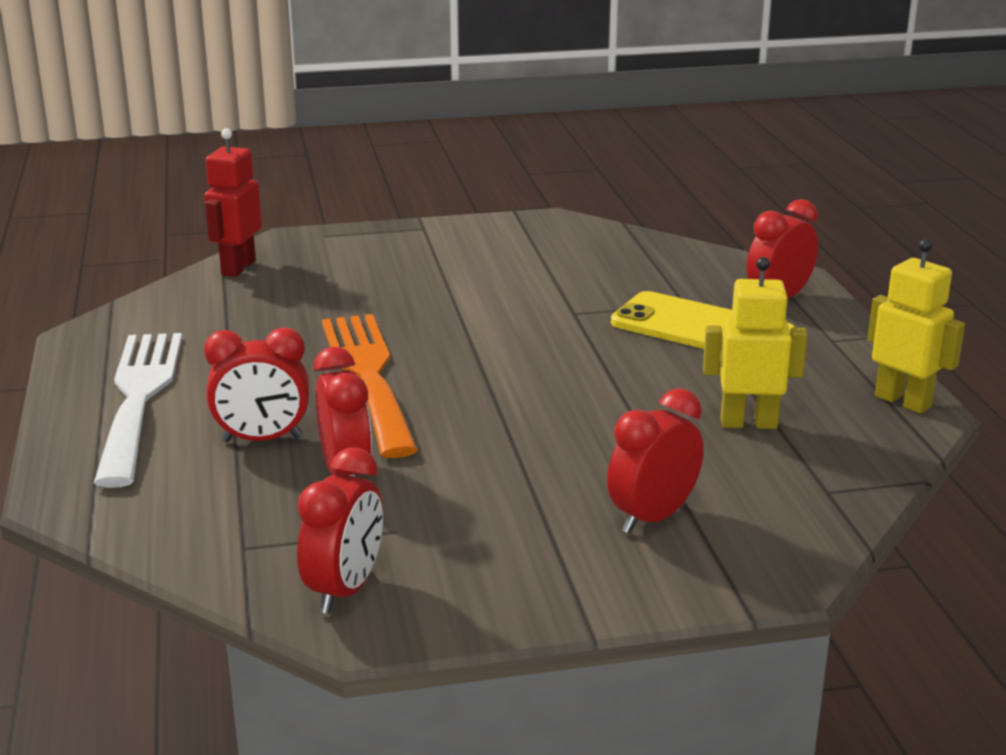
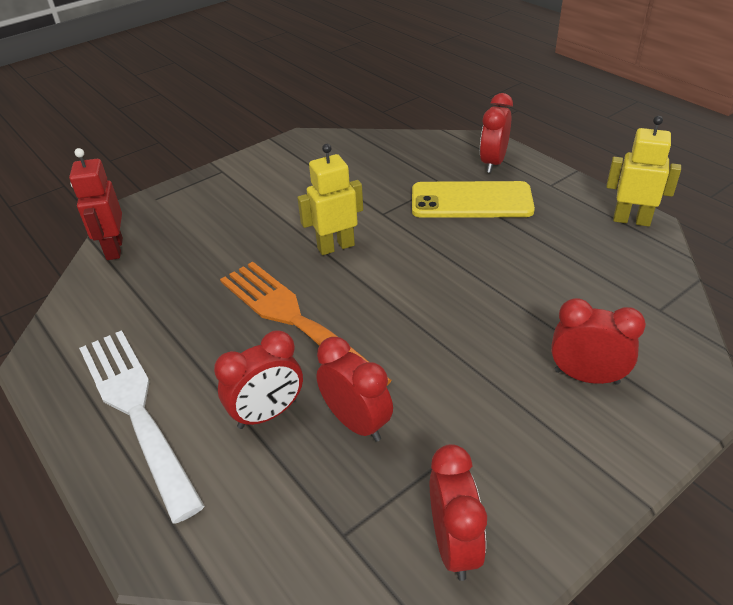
camera: 25 degrees left, 15 degrees up
(652, 518) = (586, 376): red clock -> red clock turned 90 degrees clockwise
(748, 423) = (566, 270): yellow robot -> yellow robot (335, 246)

